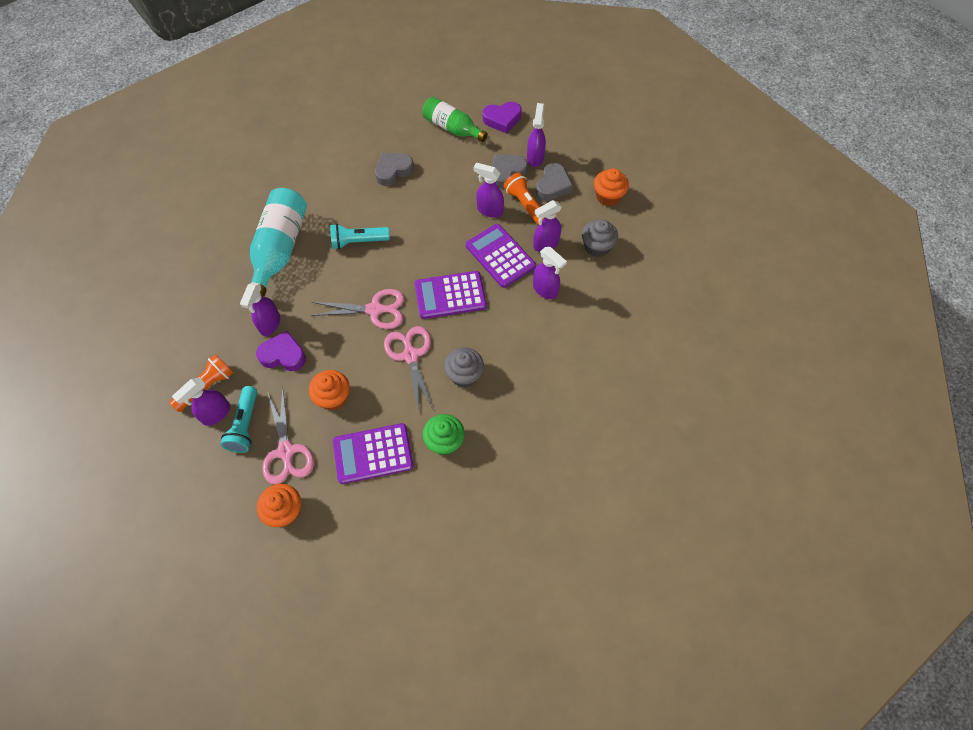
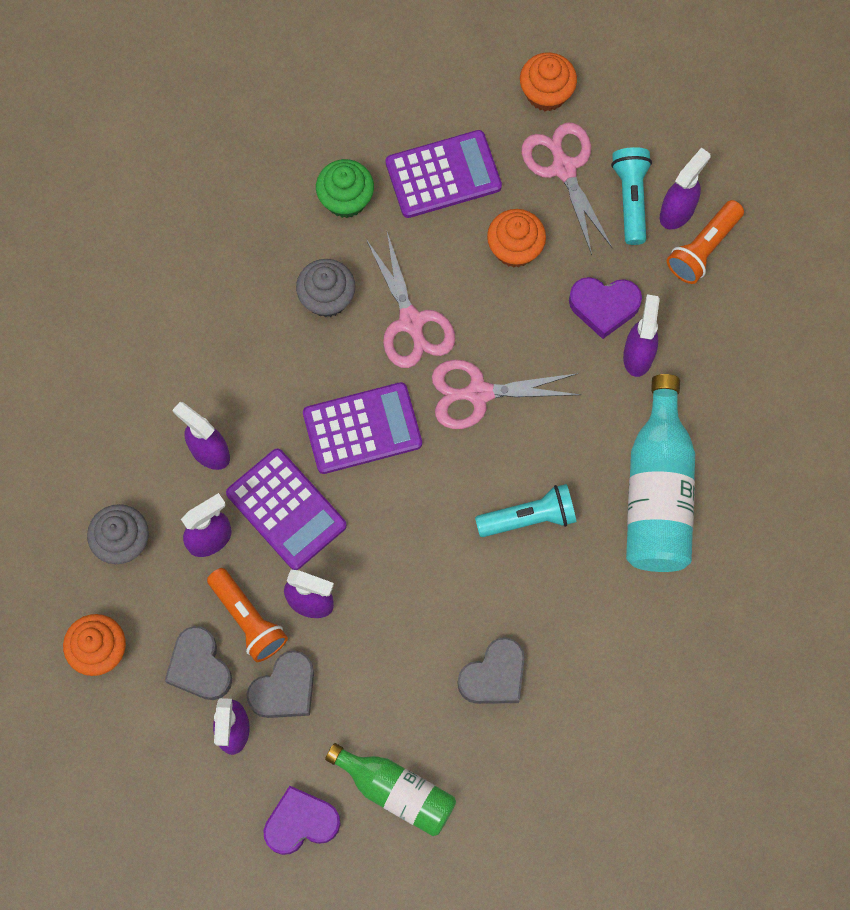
camera: 175 degrees right, 10 degrees up
(553, 186) = (199, 667): grey heart -> grey heart turned 45 degrees counterclockwise

